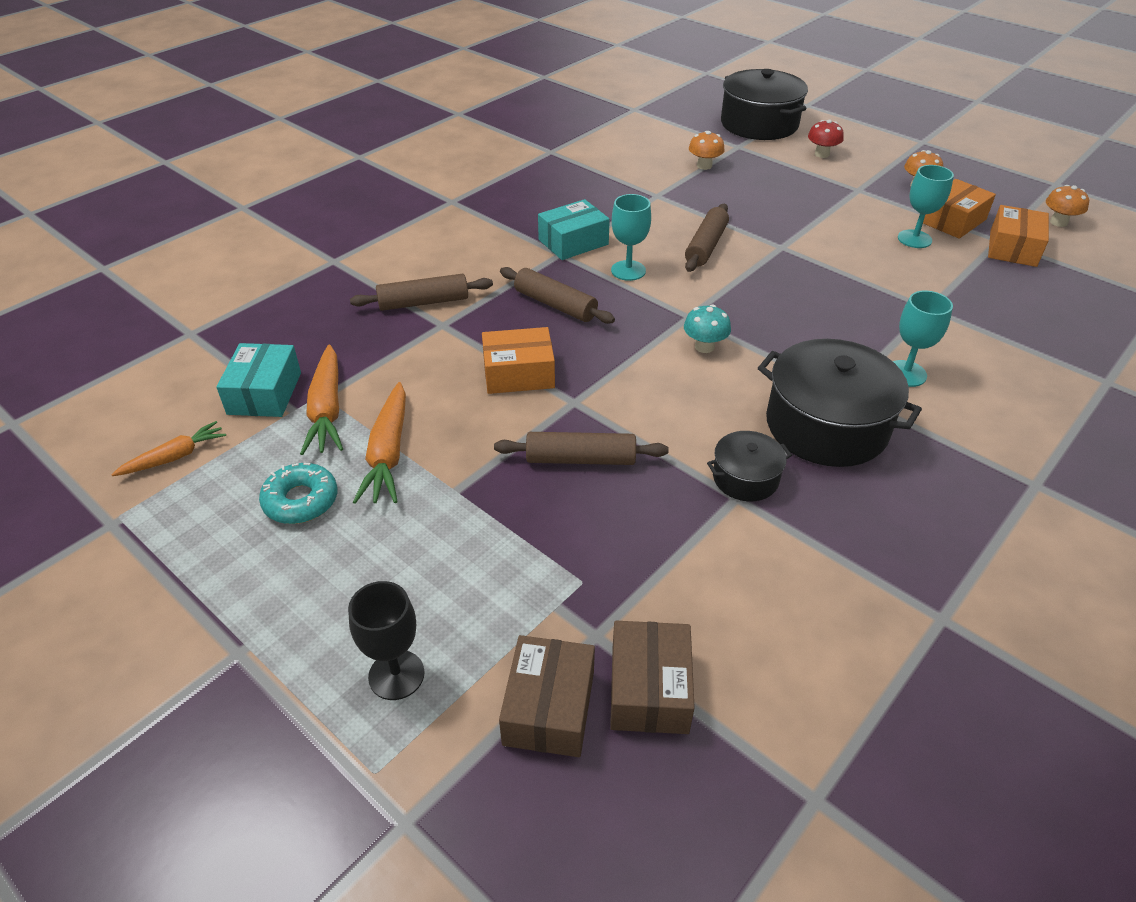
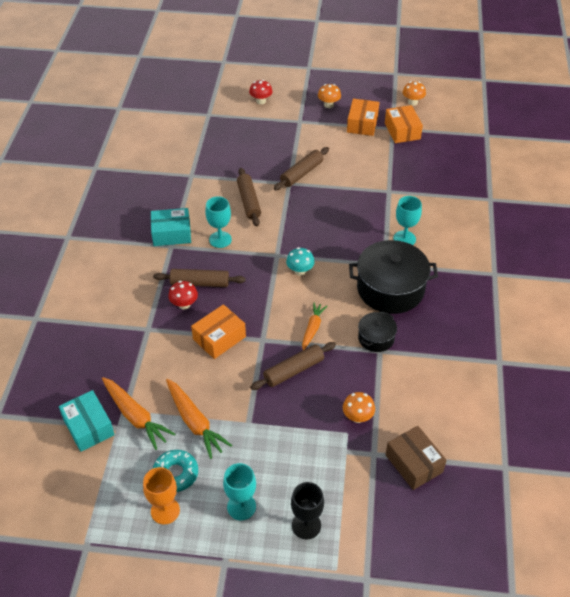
camera: 35 degrees left, 5 degrees up
(175, 457) = (78, 492): orange carrot -> orange carrot (312, 328)
(241, 537) = (165, 511): none -> orange goblet
(423, 302) = (122, 319): brown rolling pin -> brown rolling pin (301, 173)
(512, 319) = (184, 304): none -> red mushroom
(549, 707) = (381, 497): brown box -> none
(573, 242) = (171, 234): turquoise box -> turquoise box turned 60 degrees clockwise
(704, 166) = (200, 139): orange mushroom -> orange mushroom (357, 417)
(759, 124) = (207, 90): black pot -> none
(914, 239) = (352, 146): turquoise goblet -> turquoise goblet (241, 507)

